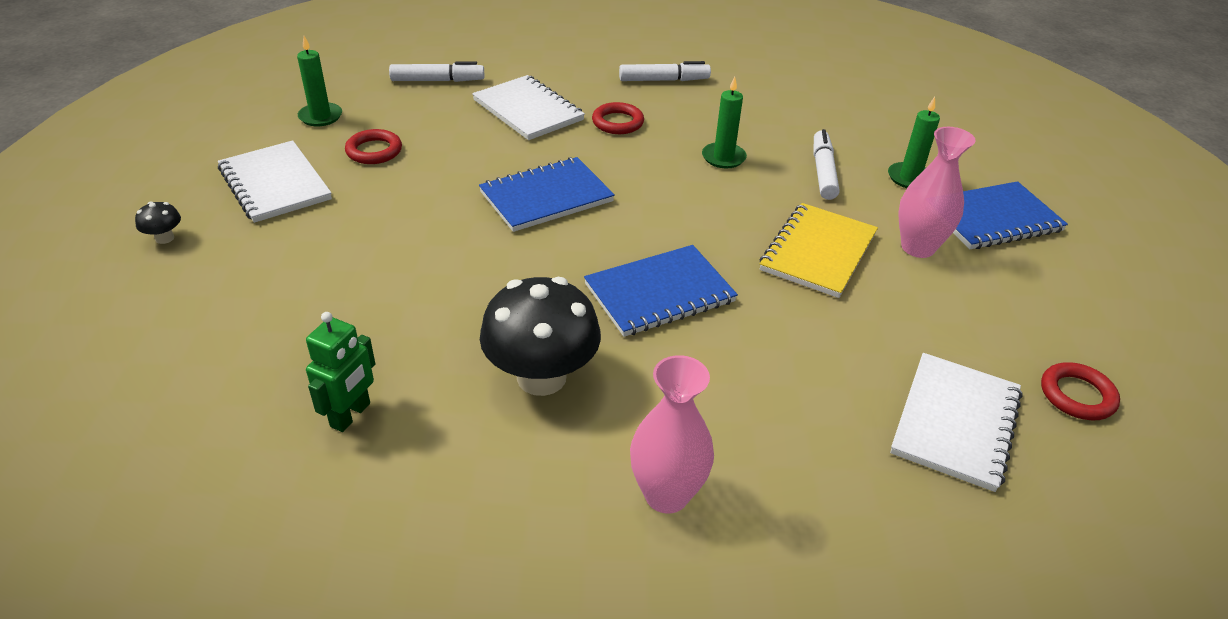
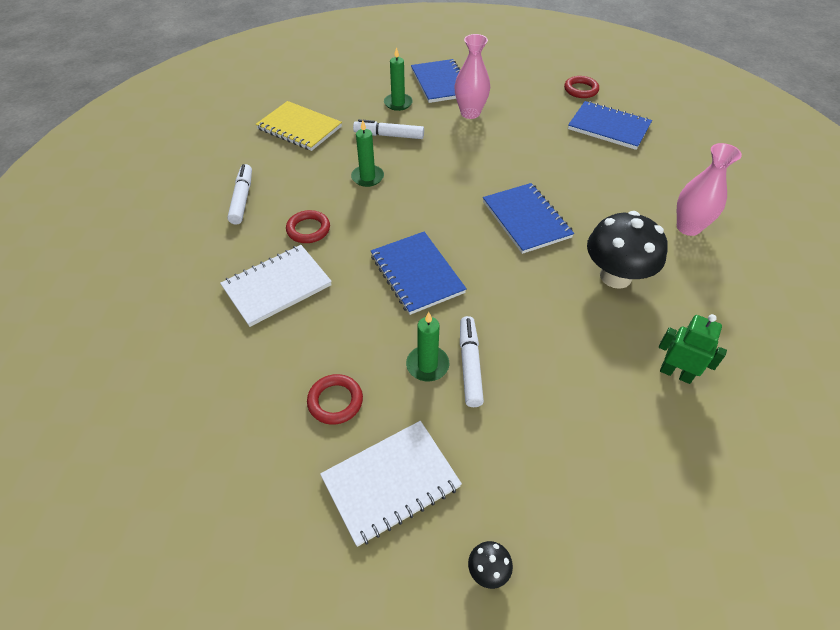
camera: 85 degrees left, 10 degrees up
(320, 116) = (257, 462): green candle -> green candle (427, 365)
(437, 80) = (199, 360): white marker -> white marker (470, 365)
(818, 252) = (478, 150): yellow notebook -> yellow notebook (299, 128)
(955, 422) = (608, 127): white notebook -> blue notebook

